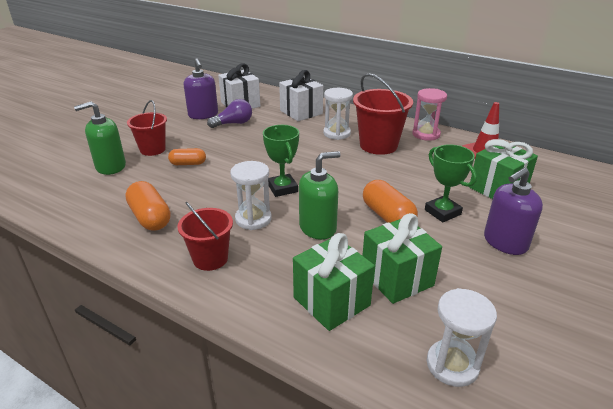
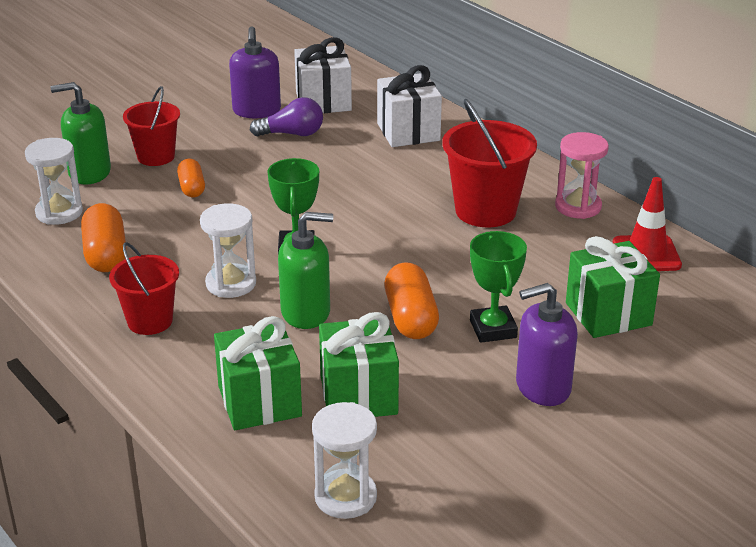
camera: 20 degrees right, 0 degrees up
(188, 164) = (192, 188): orange capsule -> orange capsule turned 60 degrees clockwise
(337, 133) = (436, 179): white hourglass -> white hourglass (59, 212)

